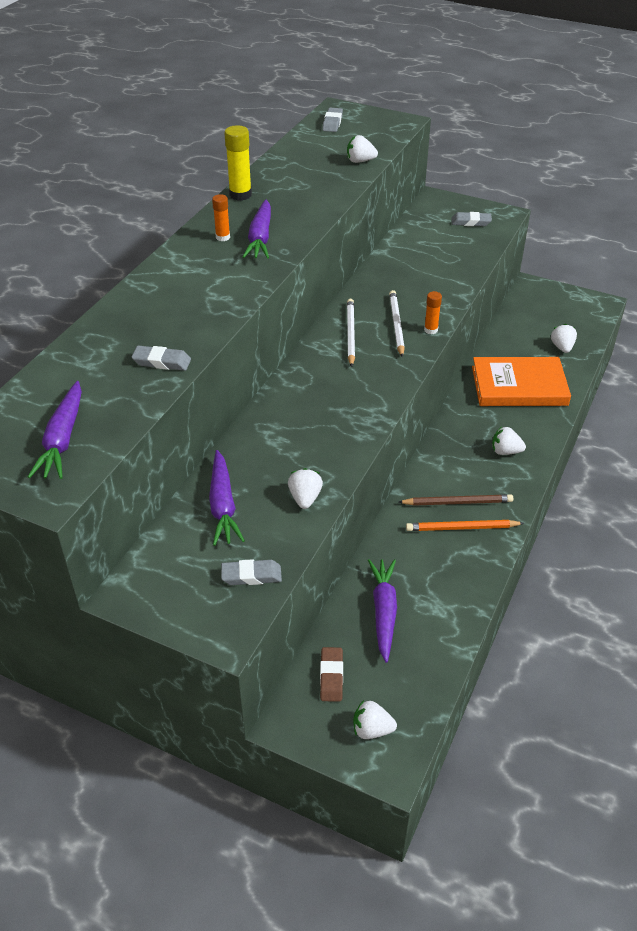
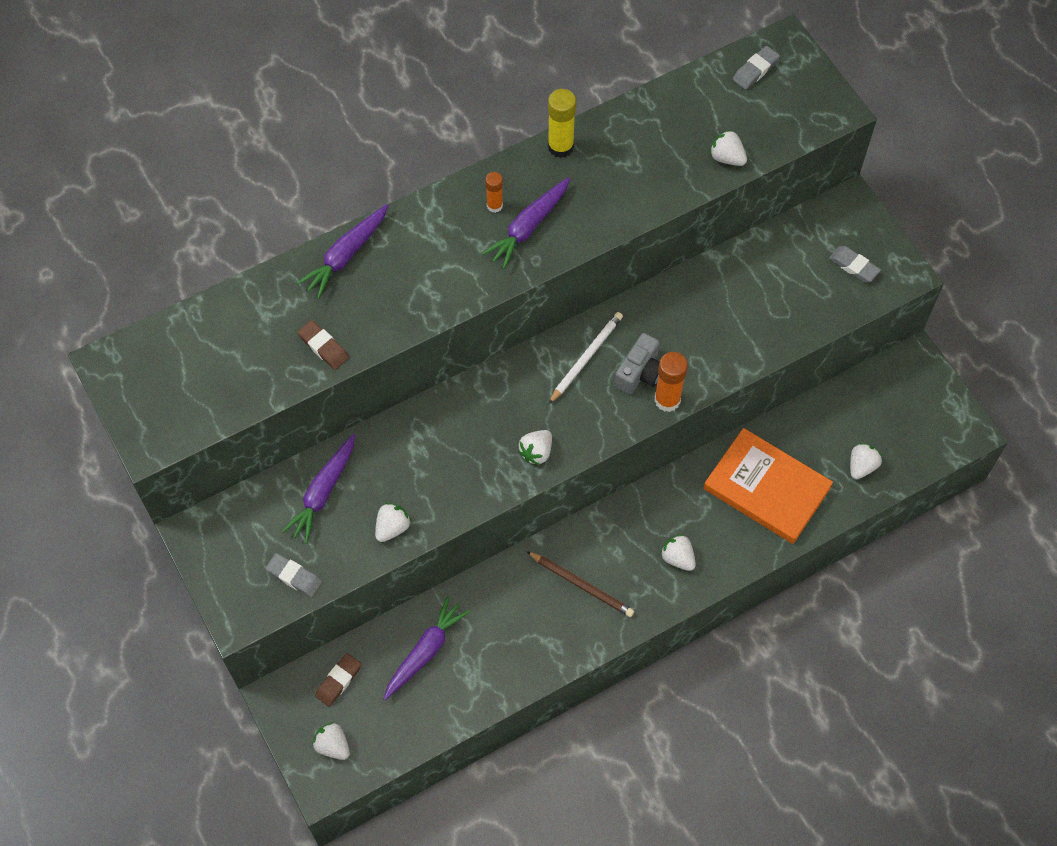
camera: 35 degrees right, 20 degrees up
(62, 439) = (192, 390): purple carrot -> purple carrot (346, 255)
(162, 362) = (323, 347): grey eraser -> brown eraser
(370, 399) = (536, 452): none -> white strawberry
(396, 325) = (640, 372): white pencil -> grey camera
(431, 330) = (667, 400): orange glue stick -> orange glue stick, size x1.65
(462, 528) = (561, 614): orange pencil -> none

